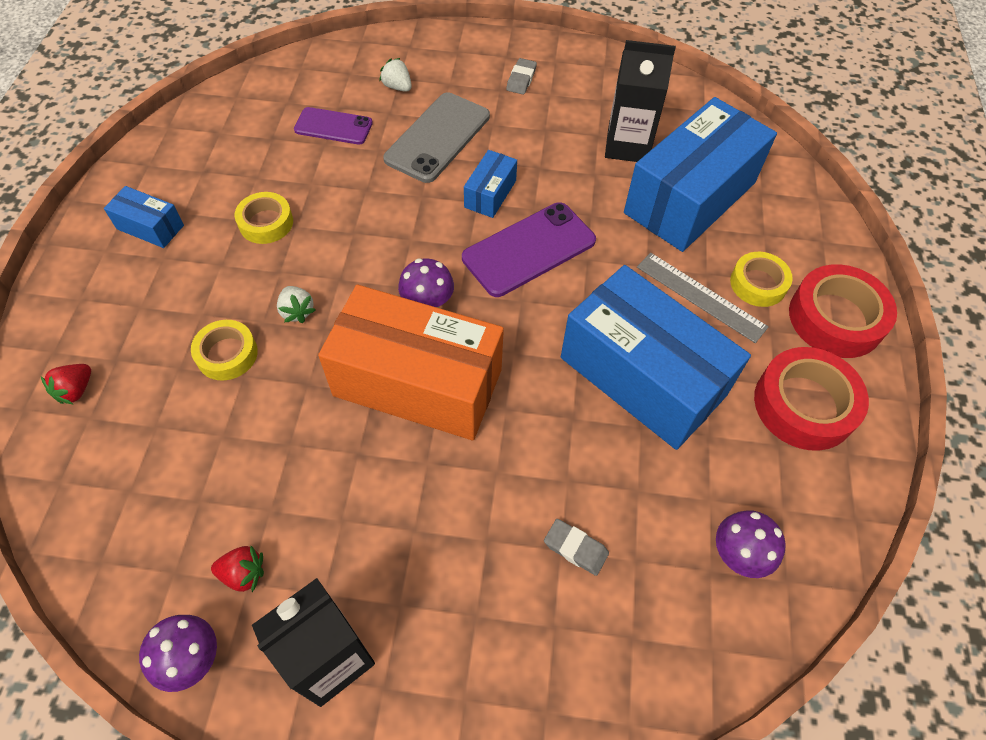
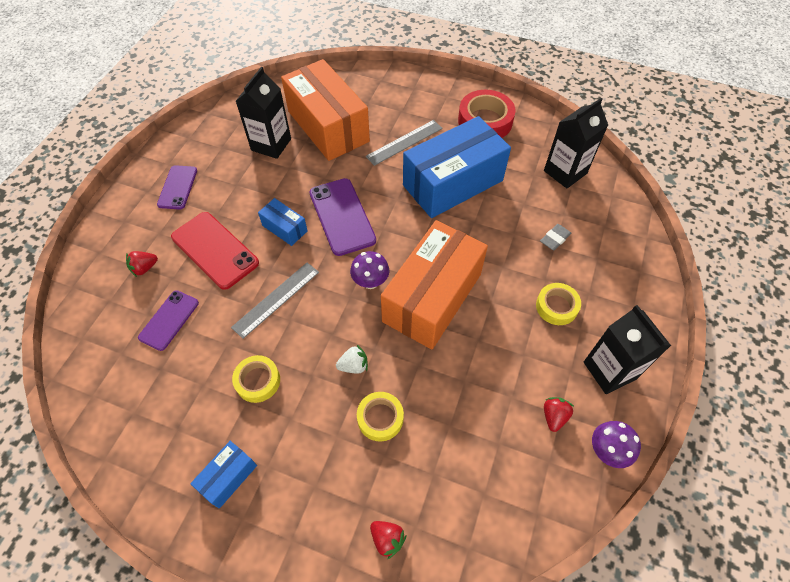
camera: 75 degrees left, 0 degrees up
(380, 212) = (276, 299): none -> grey ruler
(397, 87) = (144, 268): white strawberry -> red strawberry
(437, 137) = (215, 250): grey phone -> red phone
(521, 79) = (177, 187): grey eraser -> purple phone
(690, 198) = (328, 126): blue box -> orange box
(738, 555) = (565, 172): purple mushroom -> black carton
(758, 284) = (402, 115): yellow tape -> yellow tape (556, 306)
(835, 318) = (434, 92): red tape -> none

